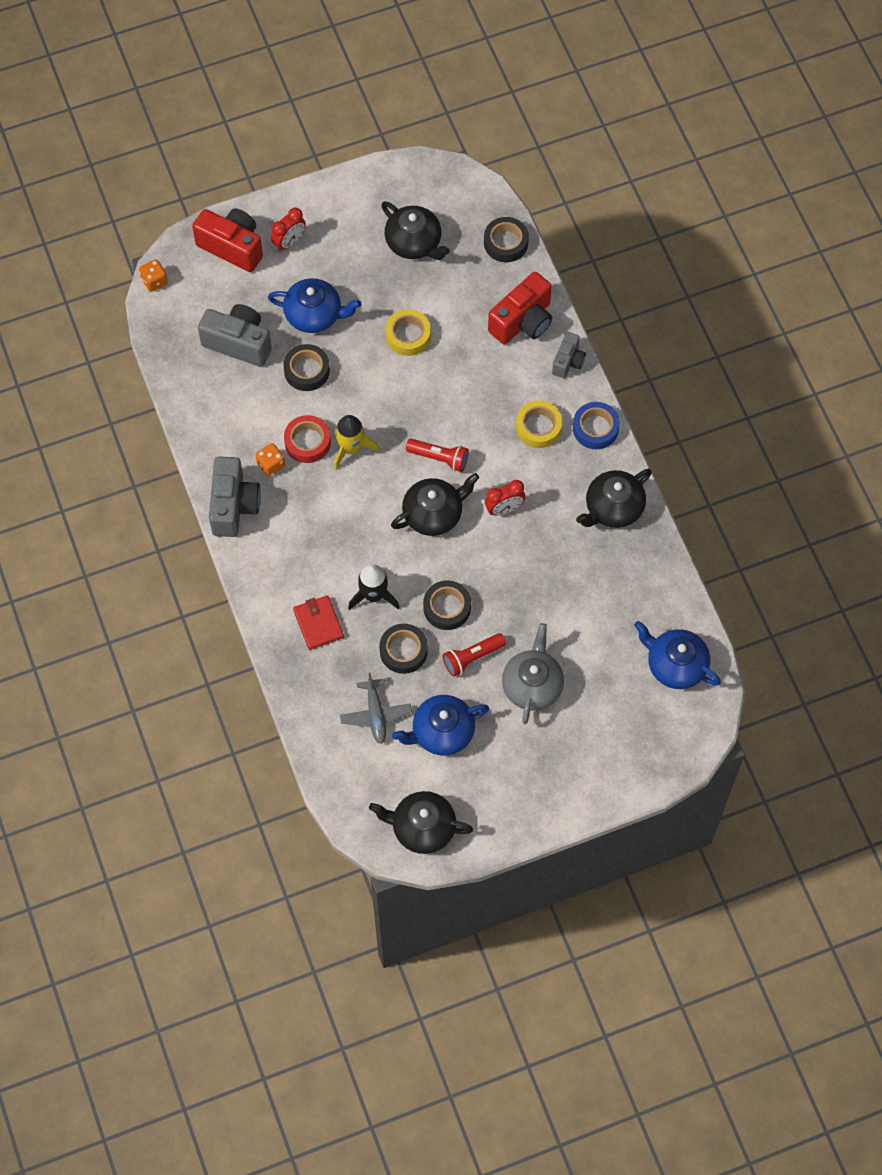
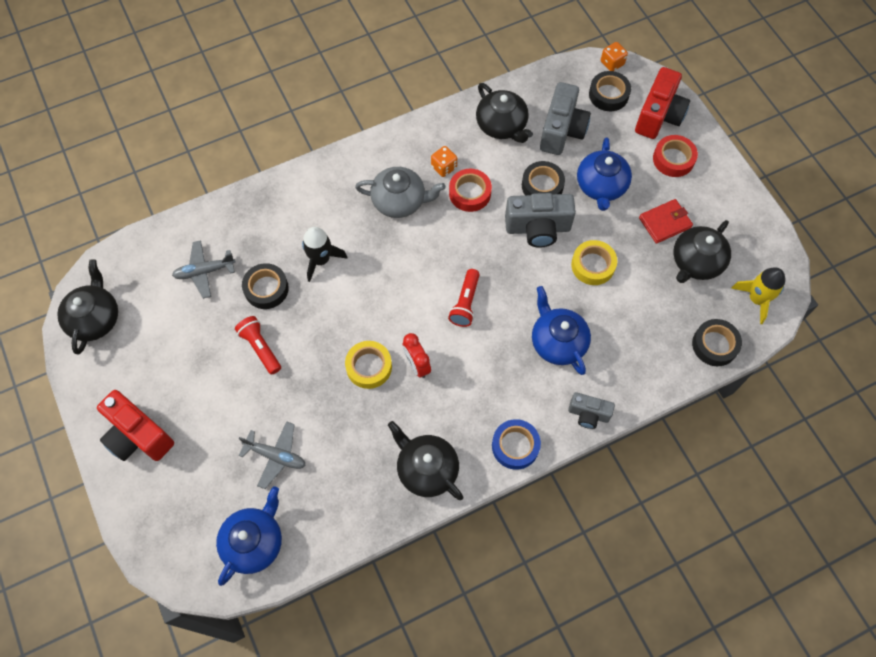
camera: 85 degrees right, 0 degrees up
(233, 506) = (401, 143): grey camera -> grey camera (538, 228)
(289, 242) = (673, 159): red clock -> red tape
(318, 624) = (291, 218): red wallet -> red wallet (665, 223)
(351, 448) = (467, 228): yellow rocket -> yellow rocket (756, 299)
(433, 514) = (406, 303): black teapot -> black teapot (502, 125)
(442, 732) = (186, 327): blue teapot -> blue teapot (557, 342)
(447, 608) = (310, 322): black tape -> black tape (608, 95)
(523, 321) = (627, 367): red camera -> red camera (138, 436)
(532, 685) = (232, 403): grey teapot -> grey teapot (399, 201)
(538, 427) = (509, 390): yellow tape -> yellow tape (369, 367)
(591, 644) = (276, 456): none -> grey plane

